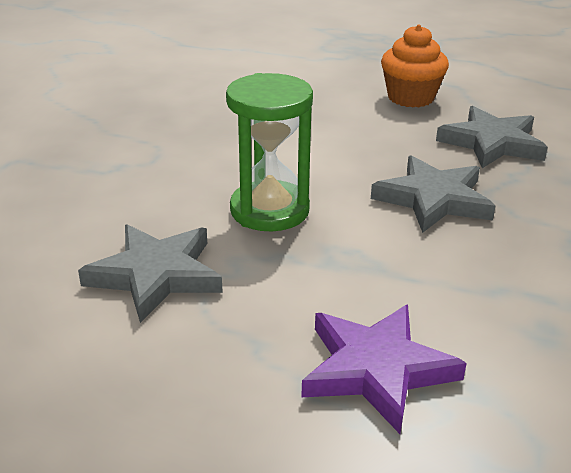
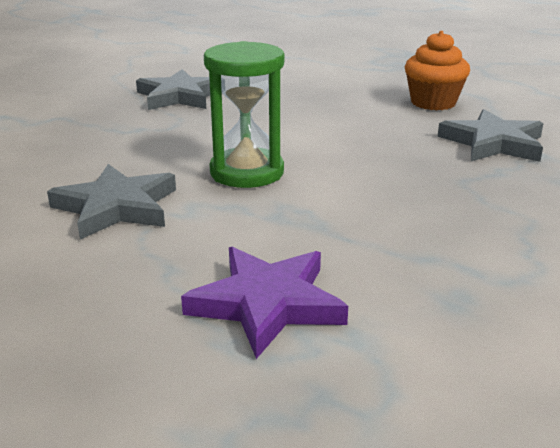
camera: 15 degrees right, 5 degrees down
(433, 199) = (407, 180): grey star -> grey star (180, 96)

